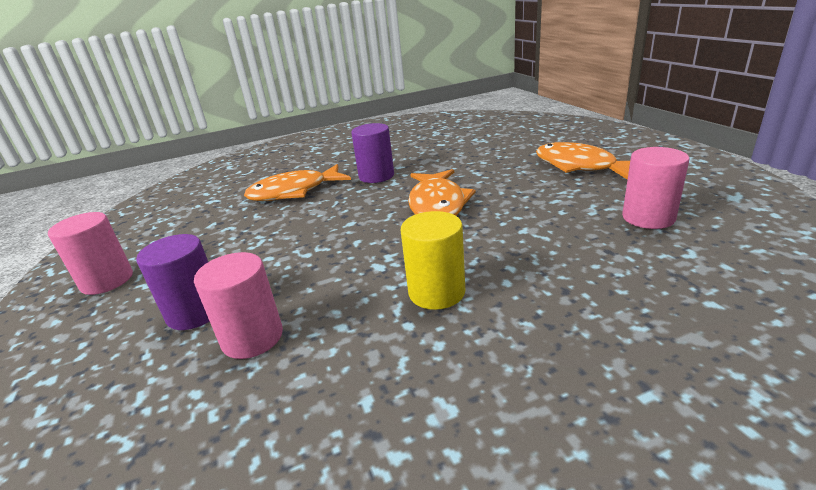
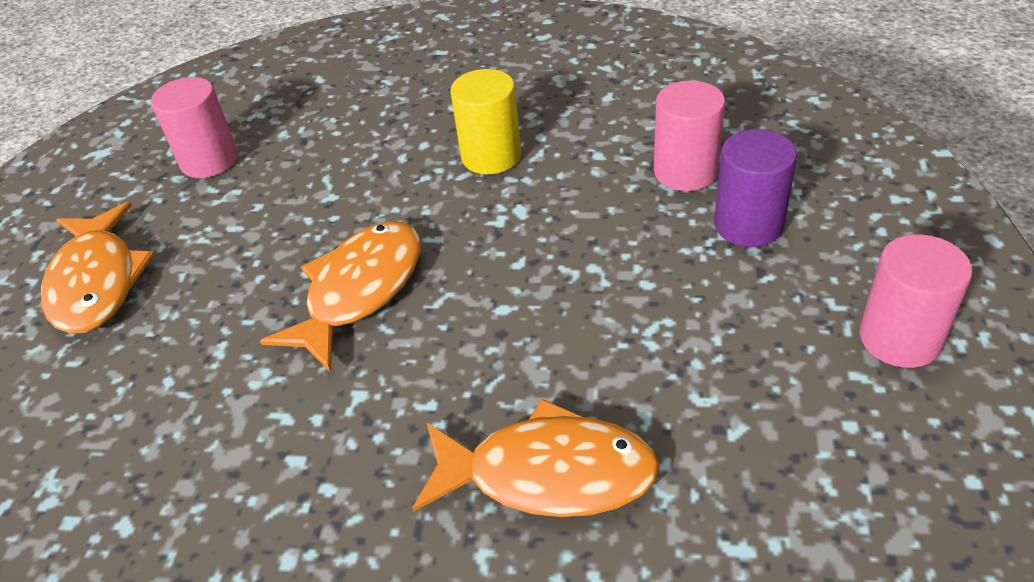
camera: 150 degrees left, 15 degrees up
(376, 176) = (365, 443): purple cylinder -> none

